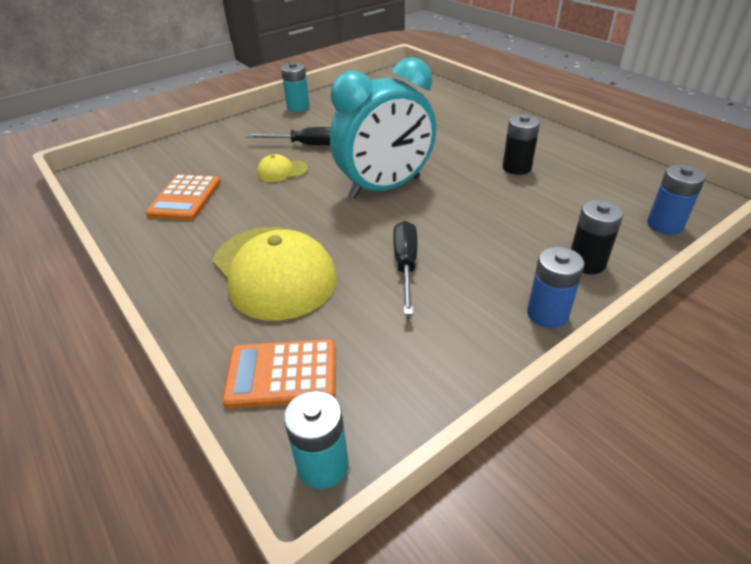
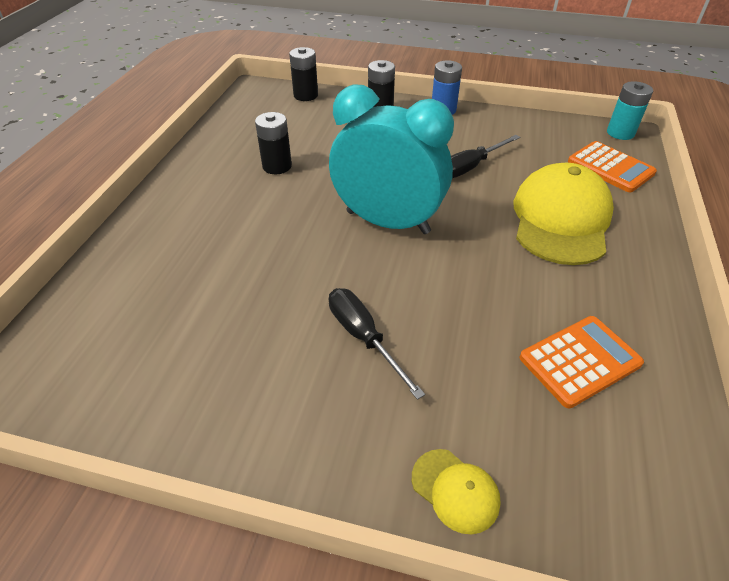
camera: 130 degrees left, 5 degrees up
(282, 171) = (440, 315): yellow cap -> yellow cap (455, 490)
(298, 107) = (250, 439): turquoise battery -> none
(664, 225) = (305, 95): blue battery -> black battery

